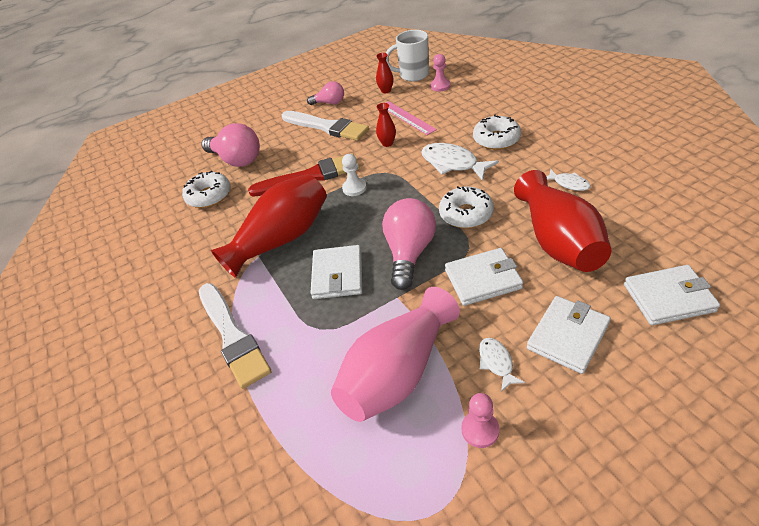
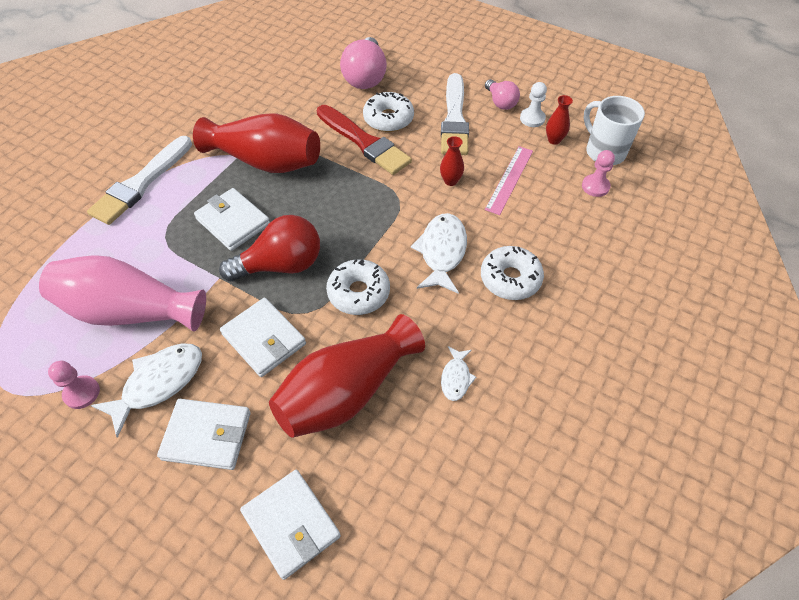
camera: 55 degrees right, 10 degrees up
(209, 196) = (305, 84): white donut -> white donut (388, 119)
(337, 275) = (233, 222): white wallet -> white wallet turned 75 degrees clockwise
(354, 188) = (361, 184): white pawn -> white pawn (532, 118)
(409, 253) = (281, 265): pink light bulb -> red light bulb
(496, 362) = (158, 383): white fish -> white fish, size x1.82

